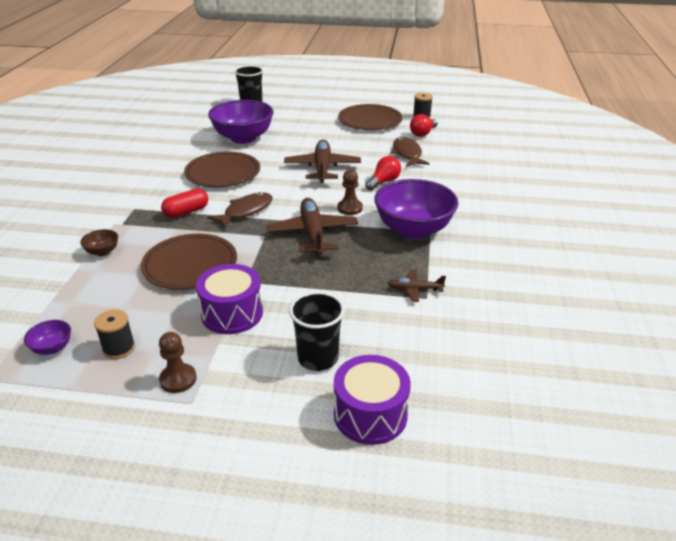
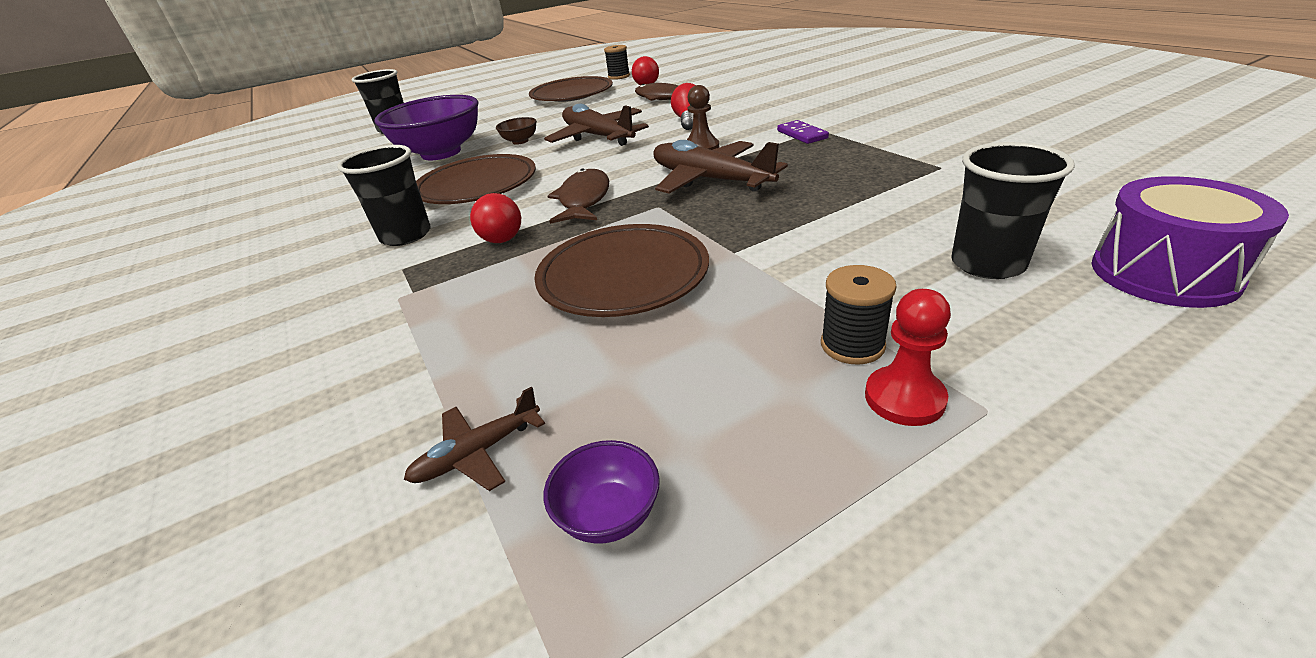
camera: 35 degrees left, 0 degrees up
(102, 252) = (441, 335): brown bowl -> brown bowl (520, 141)
(119, 348) = (730, 427): black spool -> black spool (852, 345)
(158, 190) = (406, 235): none -> black cup
(178, 379) = (904, 398): brown pawn -> red pawn
(186, 212) = (498, 235): red capsule -> red light bulb
(232, 313) = (792, 287): purple drum -> none
(413, 230) = (802, 135): purple bowl -> purple domino
(414, 289) = (916, 167): brown plane -> brown plane (477, 453)

